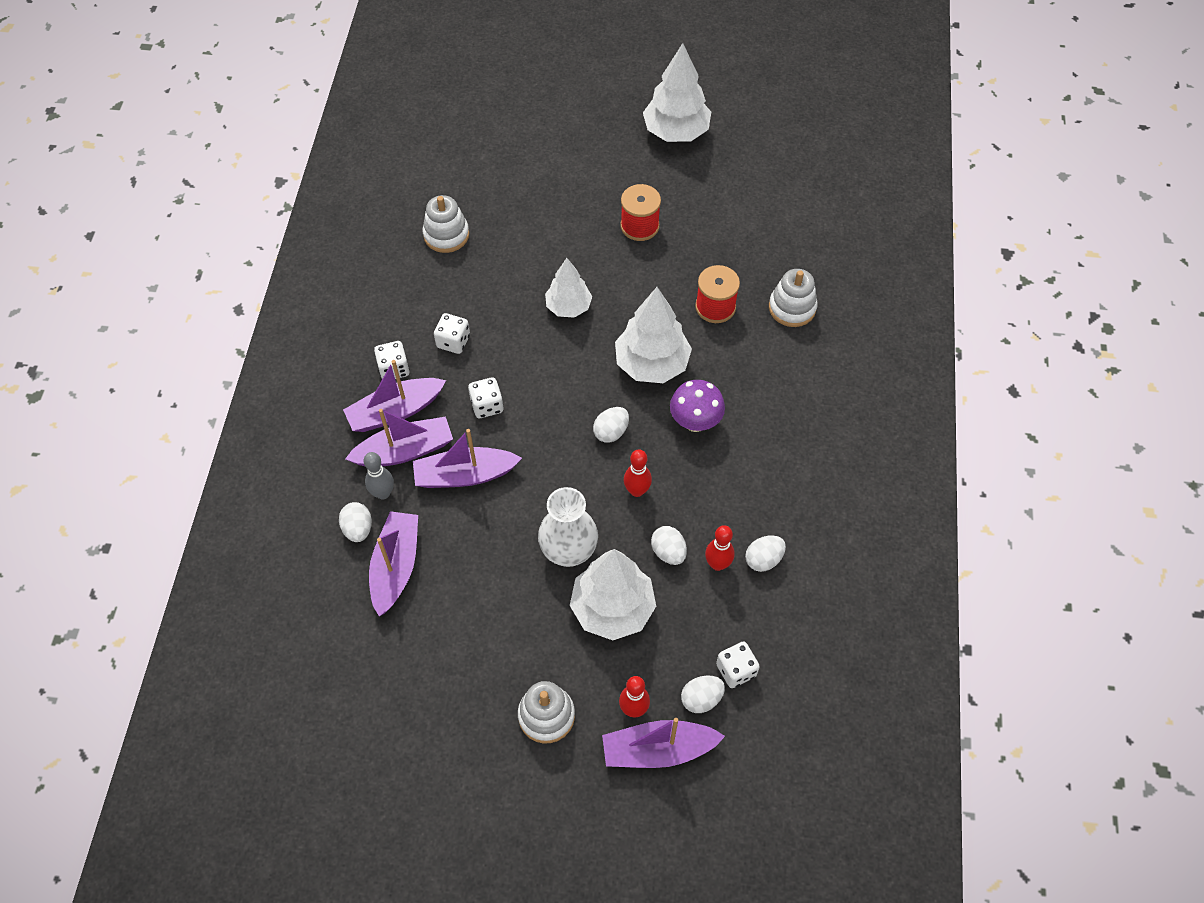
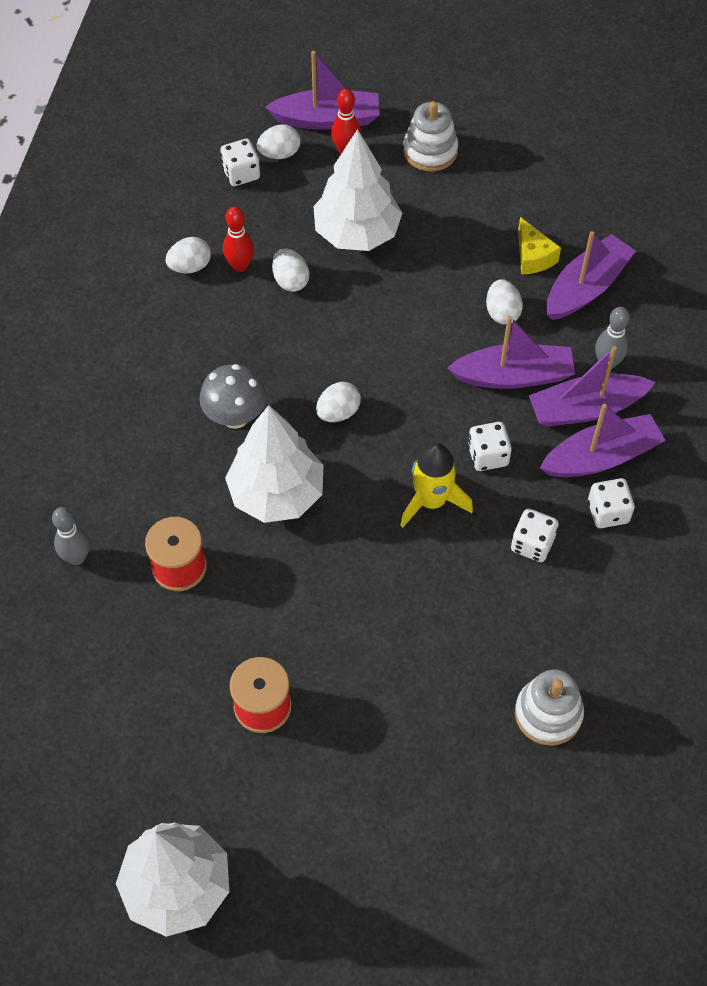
camera: 175 degrees left, 0 degrees up
(358, 529) = (631, 328): white egg -> white egg (502, 312)
(396, 567) = (586, 287): purple boat -> purple boat turned 150 degrees counterclockwise
(444, 596) = (533, 257): none -> yellow cheese
(531, 367) = (431, 501): none -> yellow rocket
(568, 307) = (377, 582): white tree -> none
(568, 551) = (398, 289): white vase -> none
(637, 491) = (316, 345): red bowling pin -> none
(695, 422) = (235, 416): purple mushroom -> grey mushroom
(792, 308) = (77, 557): white stacking toy -> grey bowling pin

